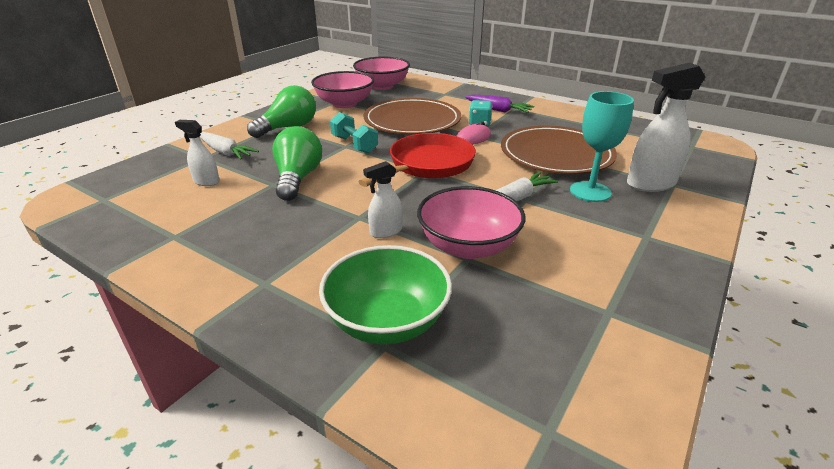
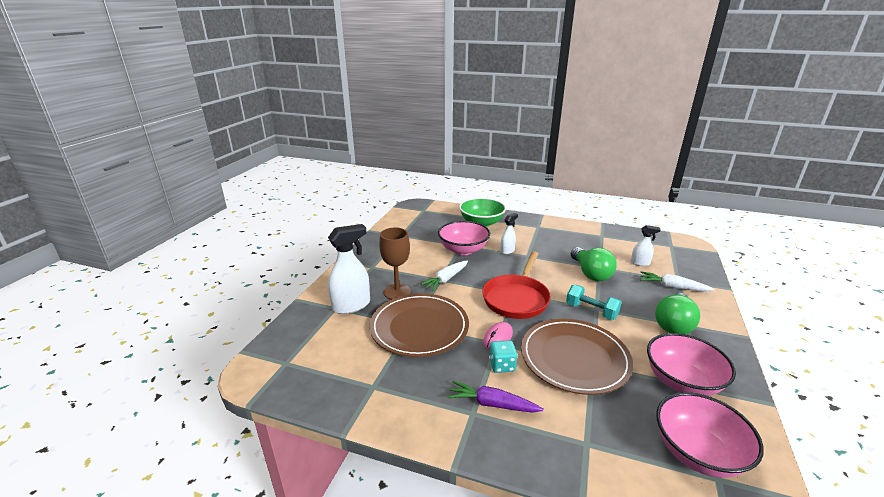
camera: 165 degrees right, 5 degrees down
(590, 191) = (397, 292): turquoise goblet -> brown goblet

